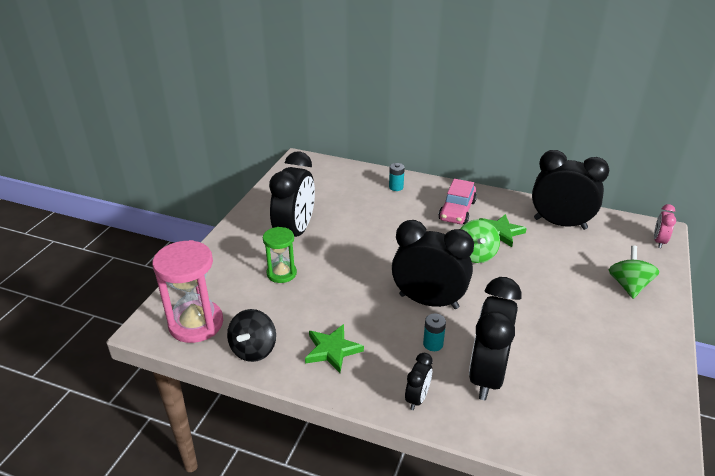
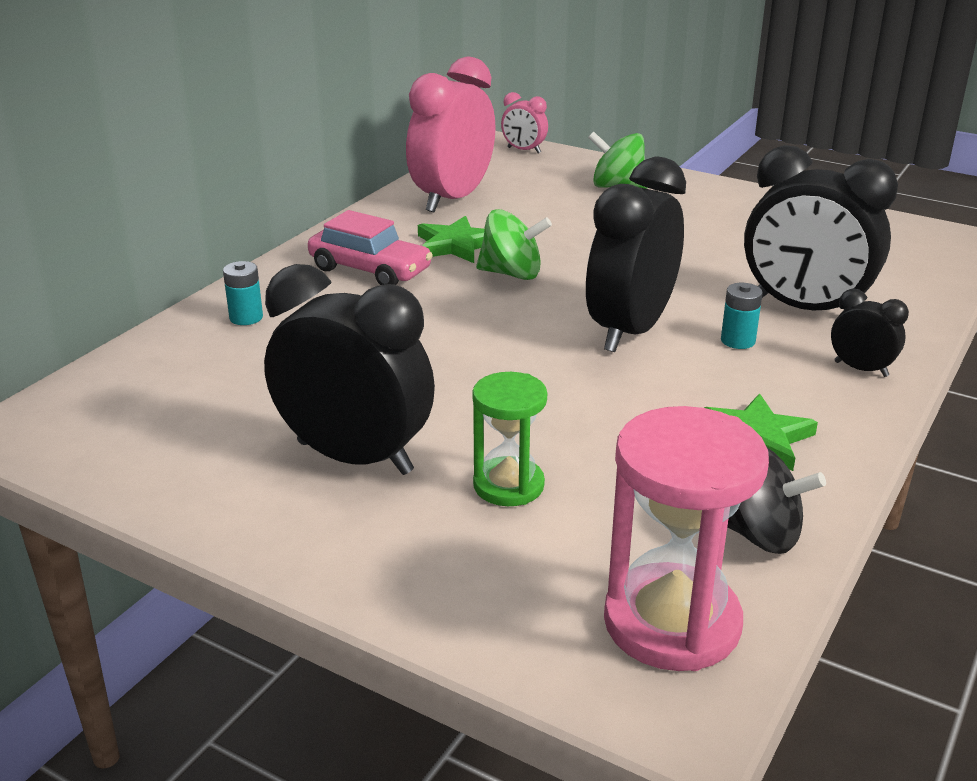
camera: 80 degrees left, 5 degrees down
(560, 224) = (452, 199): black clock -> pink clock

